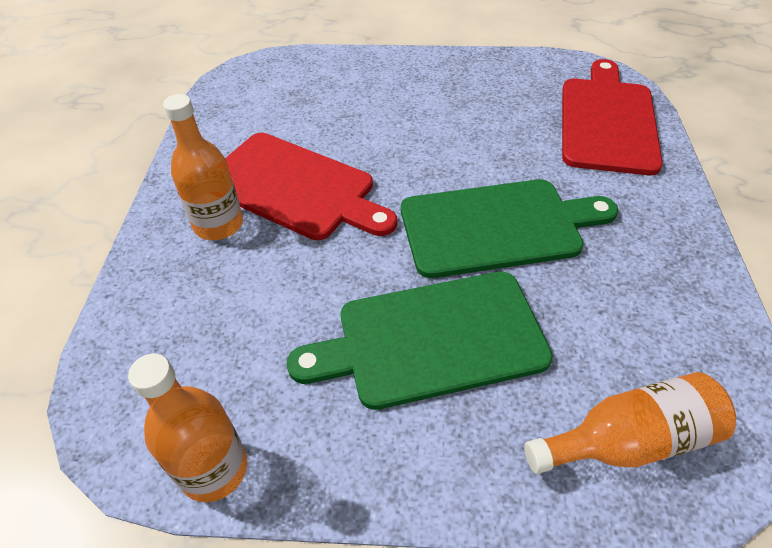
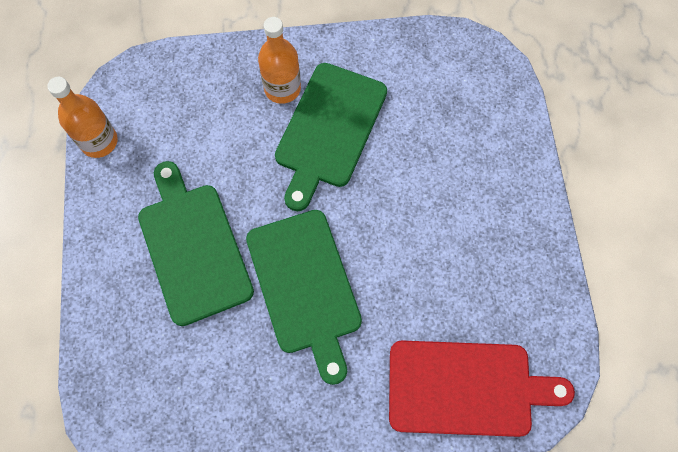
camera: 80 degrees right, 20 degrees up
(294, 187) = (329, 129): red cutting board -> green cutting board
(629, 440) = (126, 373): orange bottle -> none

